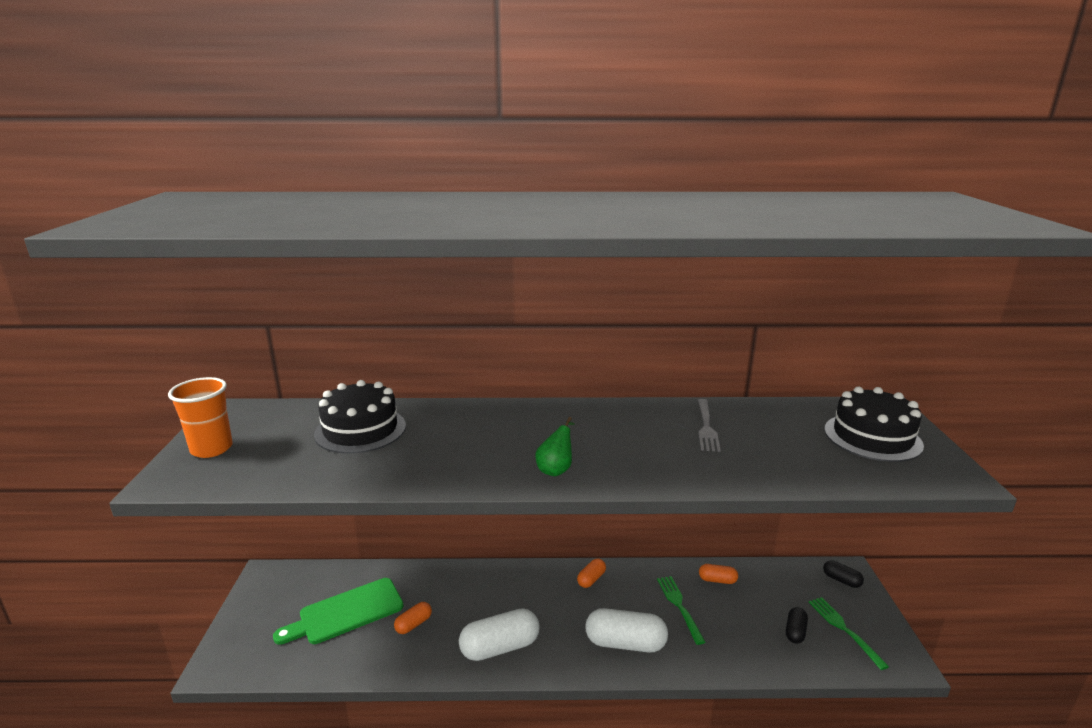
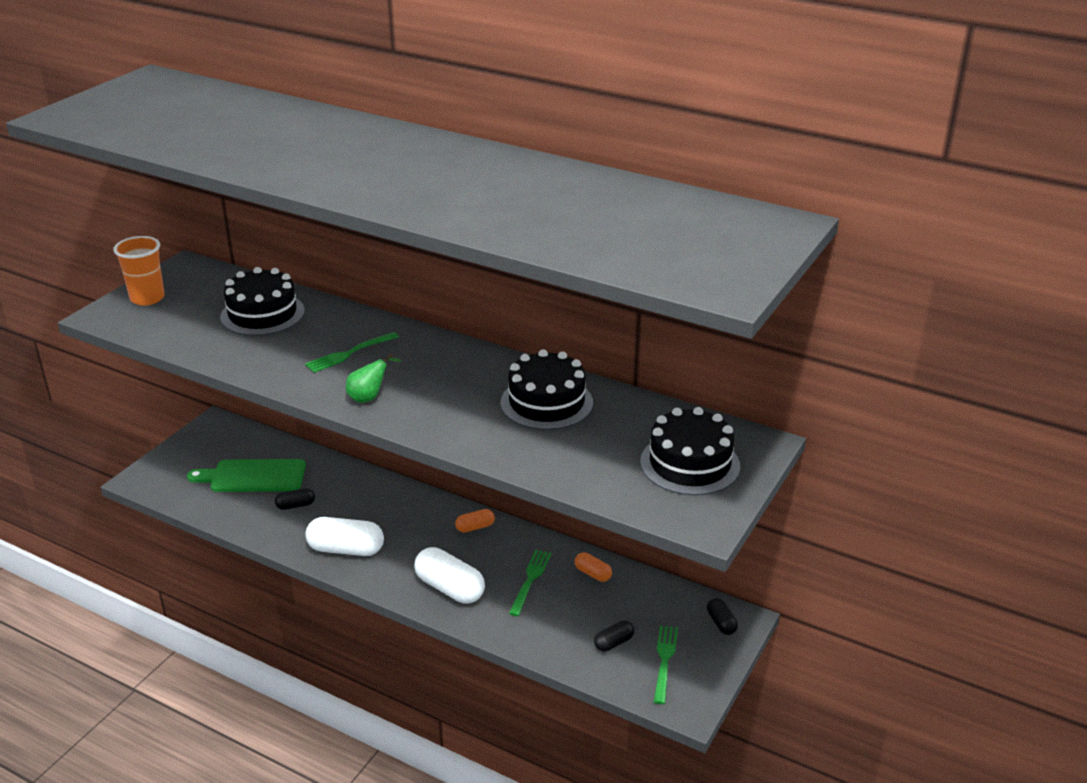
camera: 30 degrees right, 10 degrees up
(413, 624) = (295, 505): orange capsule -> black capsule
(489, 439) = (349, 353): none -> green fork
(706, 427) = (546, 402): grey fork -> black cake

